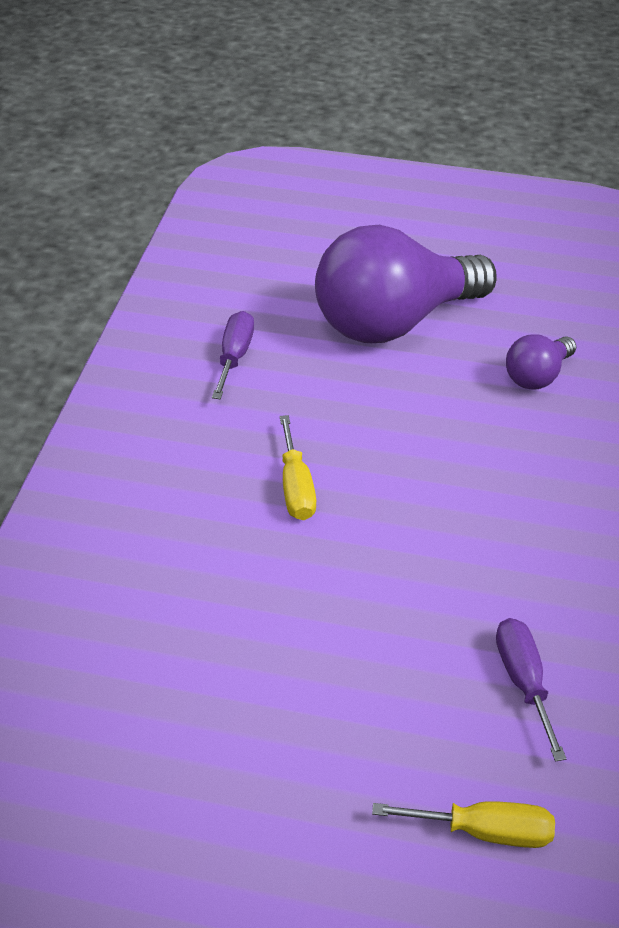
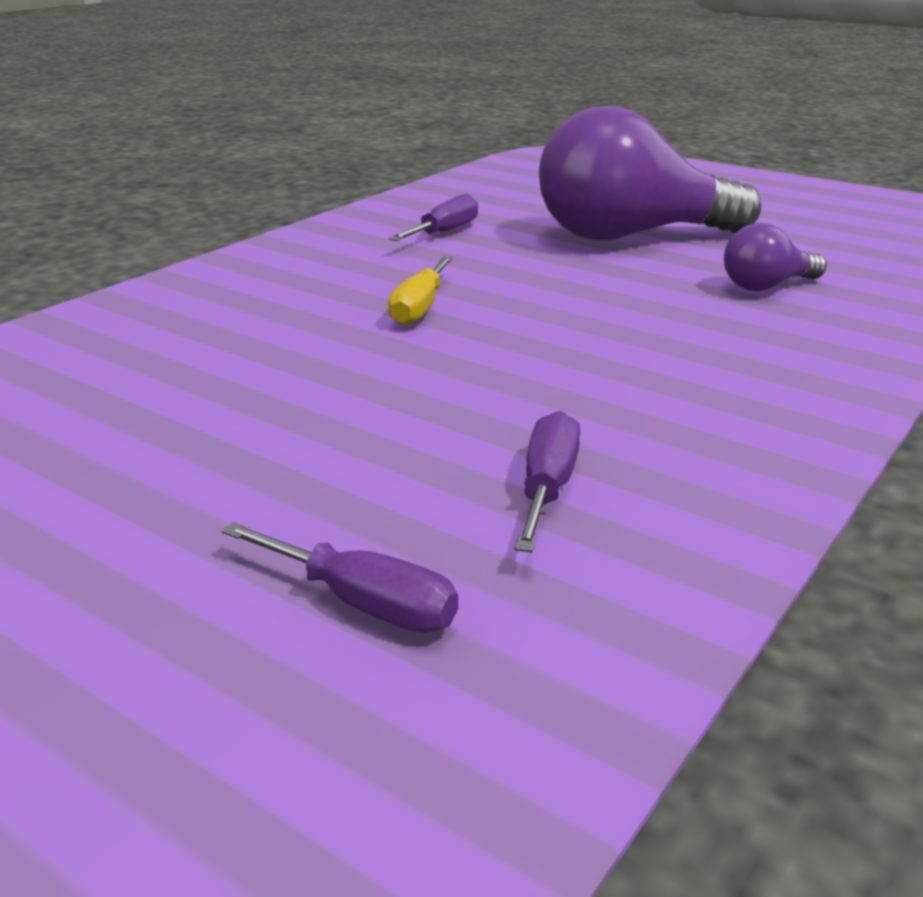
camera: 25 degrees right, 15 degrees down
(484, 831) = (363, 603): yellow screwdriver -> purple screwdriver

